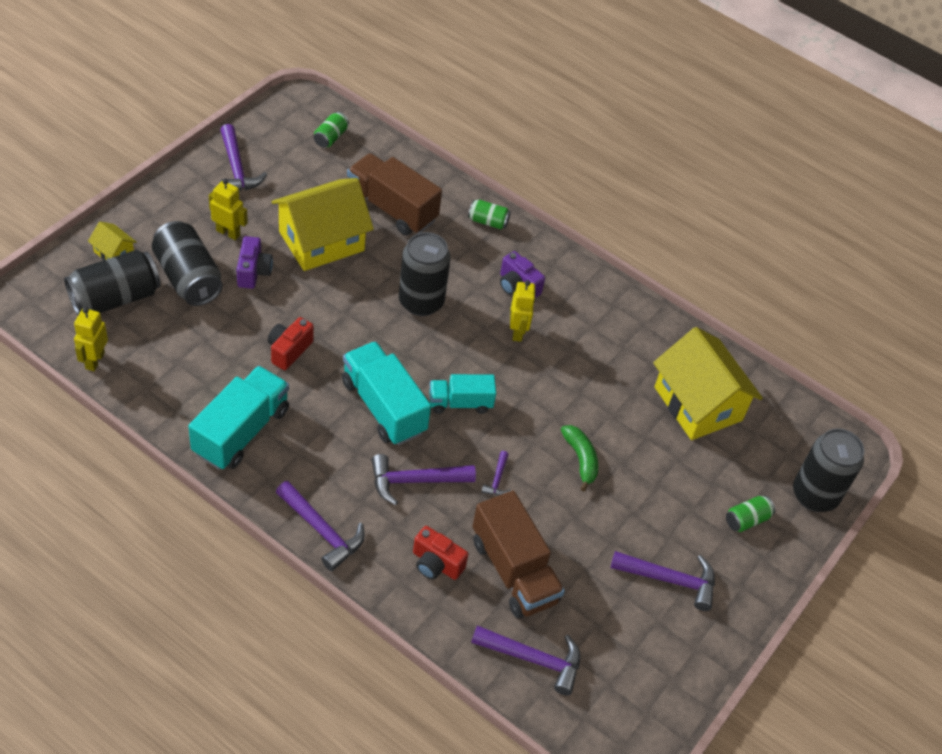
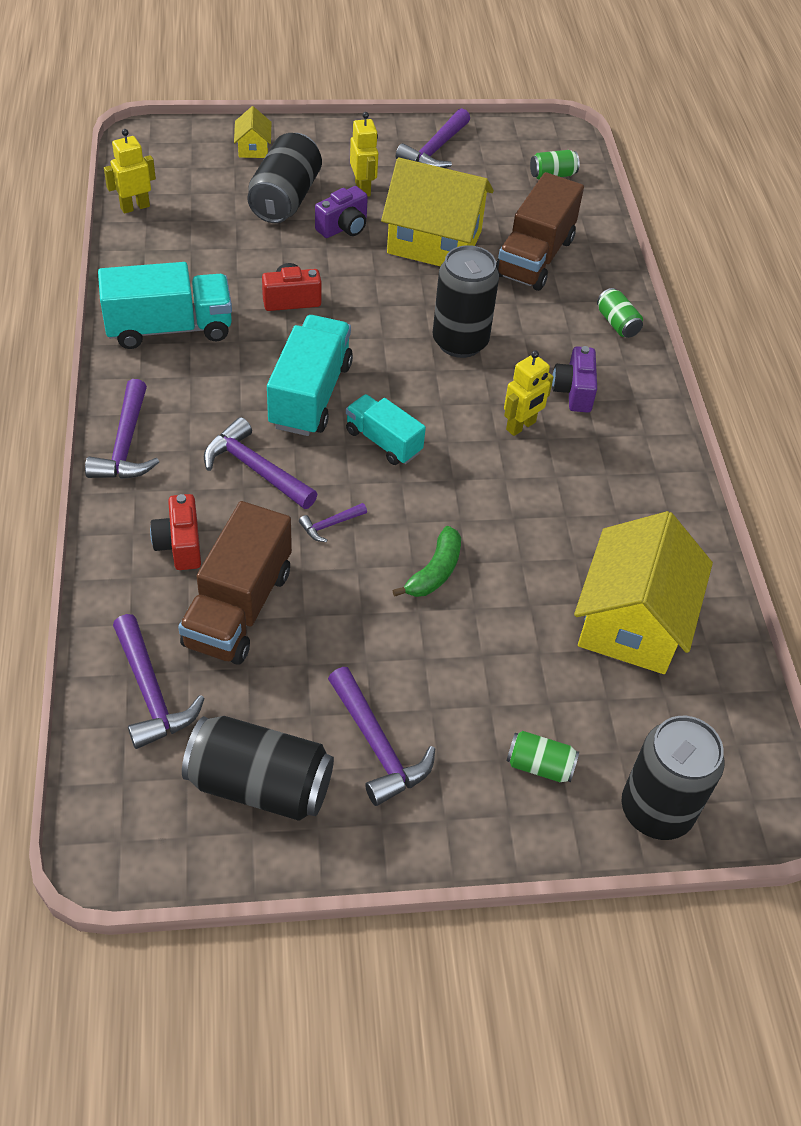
camera: 50 degrees right, 0 degrees up
(115, 298) = (210, 177): black can -> black can (260, 784)
(391, 208) = (534, 257): brown truck -> brown truck turned 150 degrees counterclockwise

